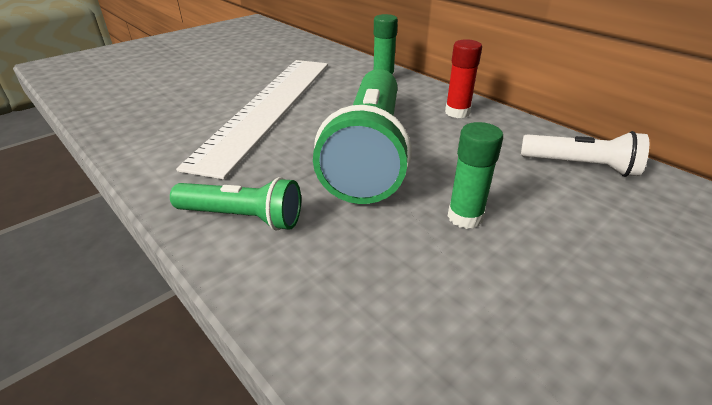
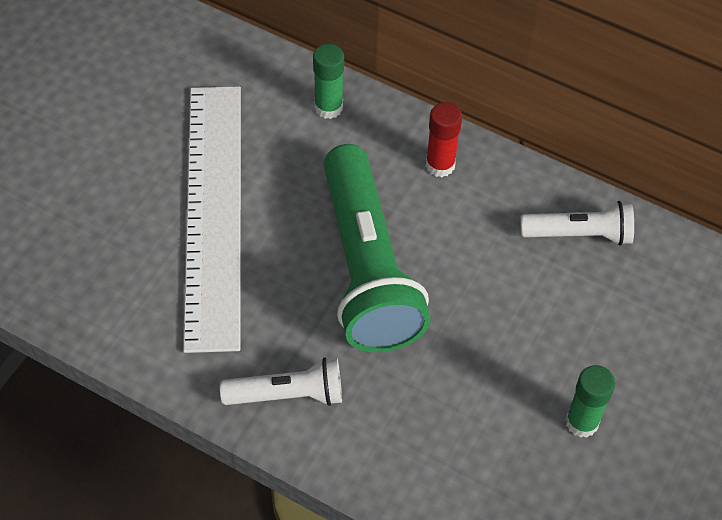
camera: 20 degrees left, 20 degrees up
(242, 217) = (287, 394): green flashlight -> white flashlight
(465, 217) = (483, 338): green glue stick -> green glue stick (582, 422)

